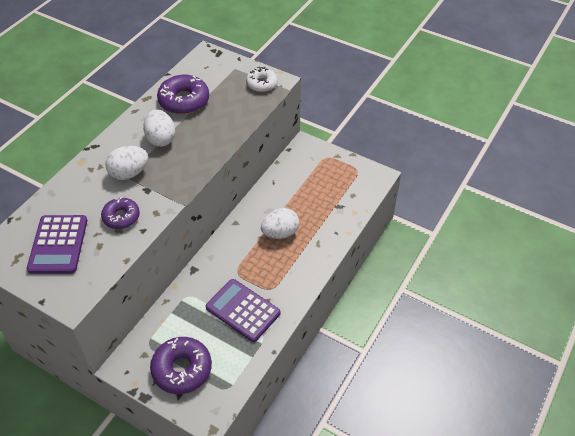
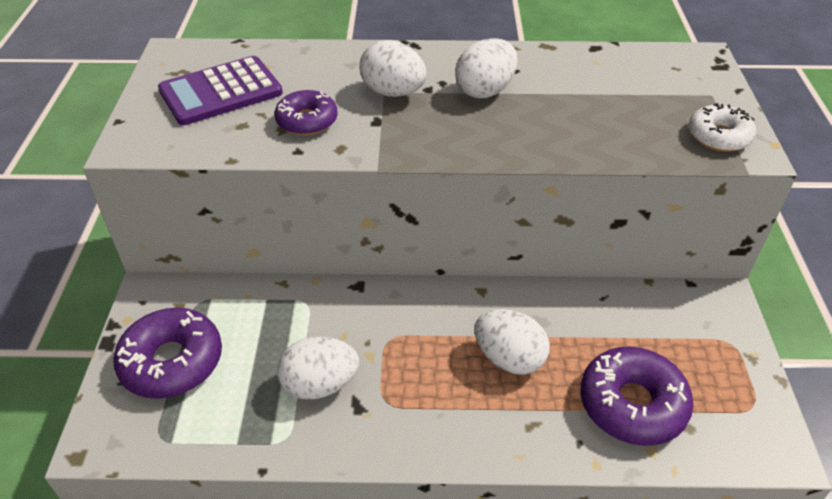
camera: 60 degrees right, 5 degrees down
(184, 101) = (582, 78): purple donut -> purple donut (632, 404)
(243, 310) = (320, 384): purple calculator -> white egg

